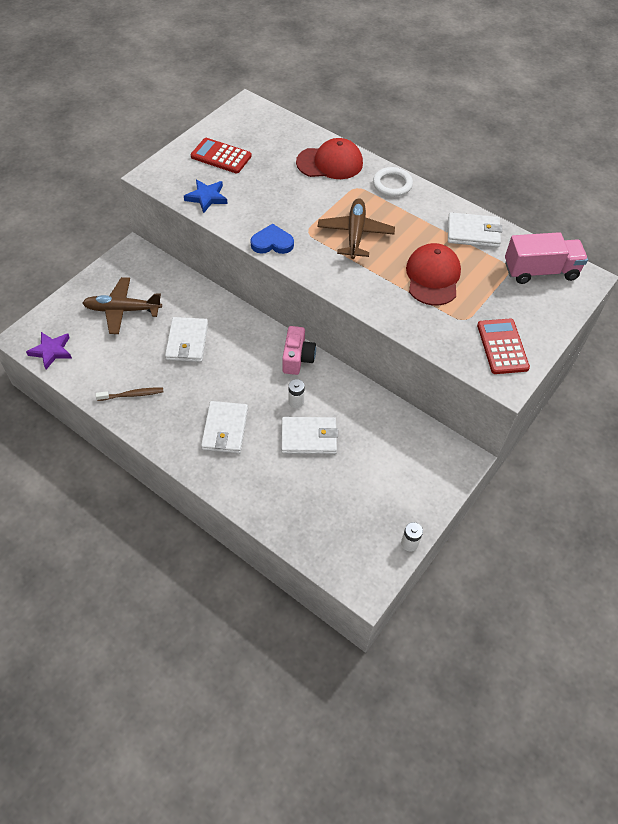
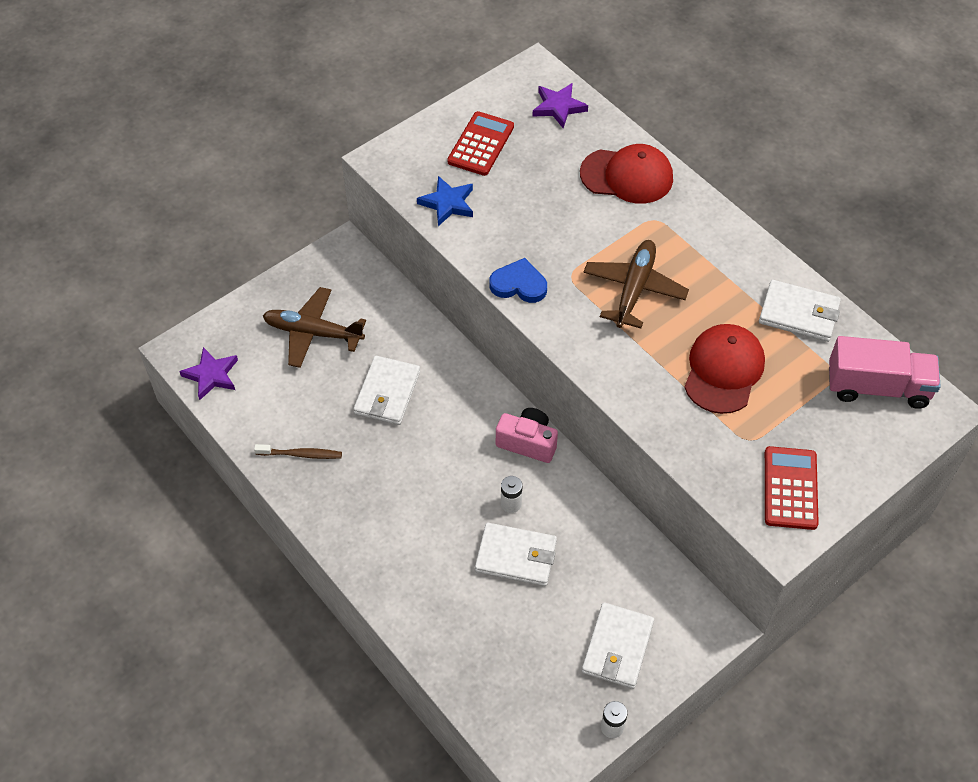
camera: 15 degrees right, 0 degrees up
(221, 156) = (481, 144): red calculator -> red calculator turned 75 degrees clockwise
(225, 429) = (409, 524): white wallet -> white wallet (617, 647)
(270, 126) = (558, 107): none -> purple star
(297, 358) = (527, 442): pink camera -> pink camera turned 90 degrees counterclockwise
(392, 184) = (705, 222): white ring -> none

